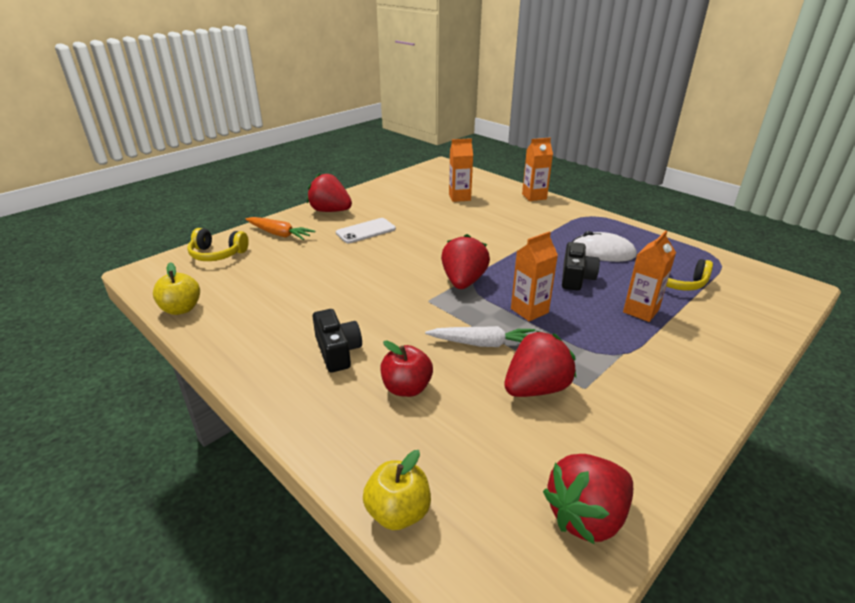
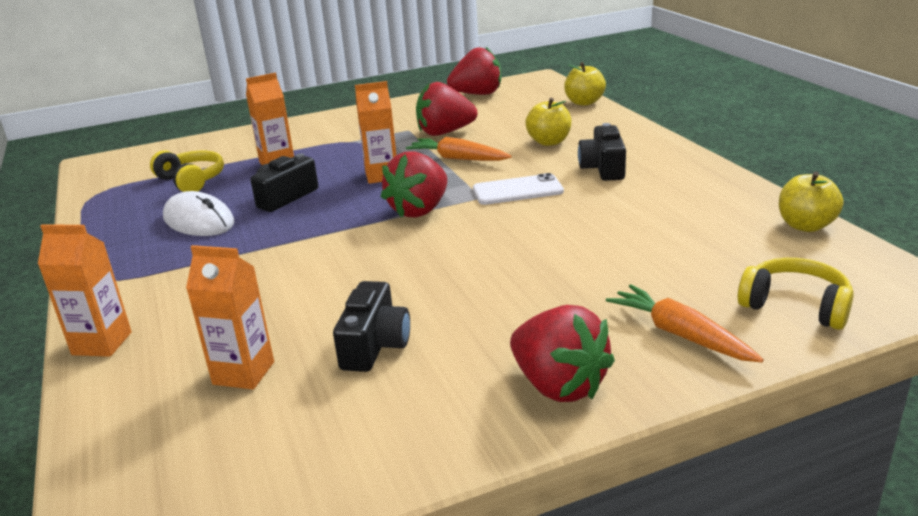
camera: 155 degrees left, 5 degrees down
(366, 231) = (504, 312): white phone -> white phone (517, 190)
(406, 388) = (549, 142): red apple -> yellow apple
(416, 212) = (375, 345): none -> black camera
(483, 344) = (458, 159): white carrot -> orange carrot

